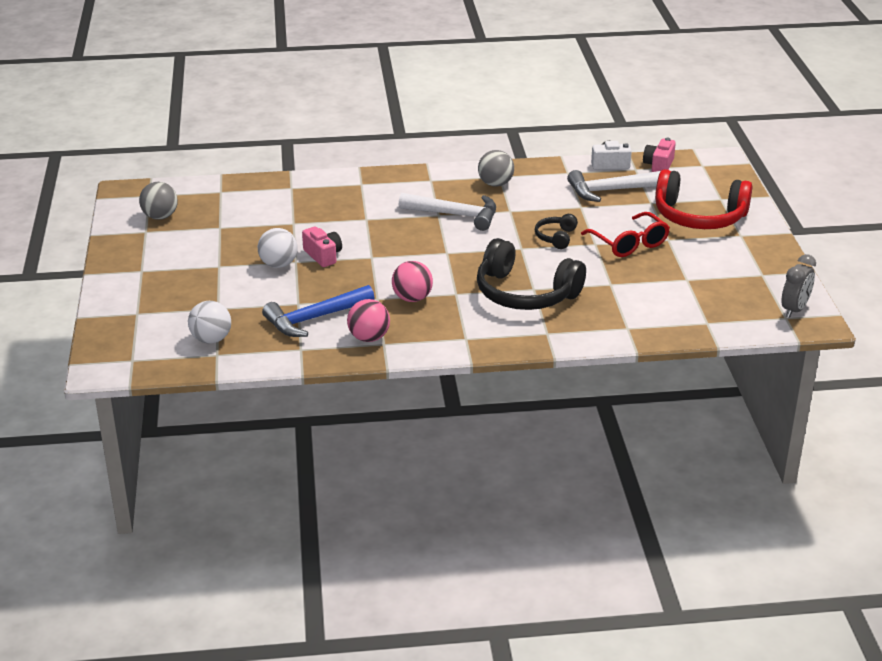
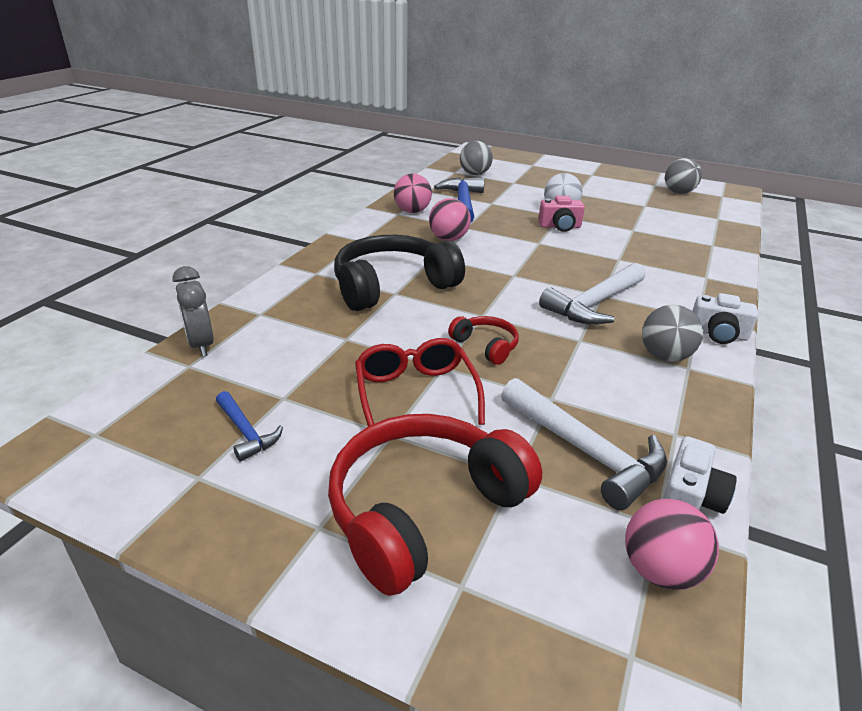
camera: 120 degrees right, 0 degrees up
(211, 339) = (475, 174): white ball -> grey ball
(447, 172) = (718, 334): none -> white camera
(556, 237) = (486, 346): black headphones -> red headphones
(611, 190) = (585, 451): white hammer -> white hammer turned 120 degrees clockwise
(629, 244) = (415, 393): red glasses -> red glasses turned 75 degrees clockwise
(658, 165) = (660, 570): pink camera -> pink ball
(722, 277) = (246, 432): none -> blue hammer
(794, 310) = (92, 454): grey clock -> grey clock (201, 344)

